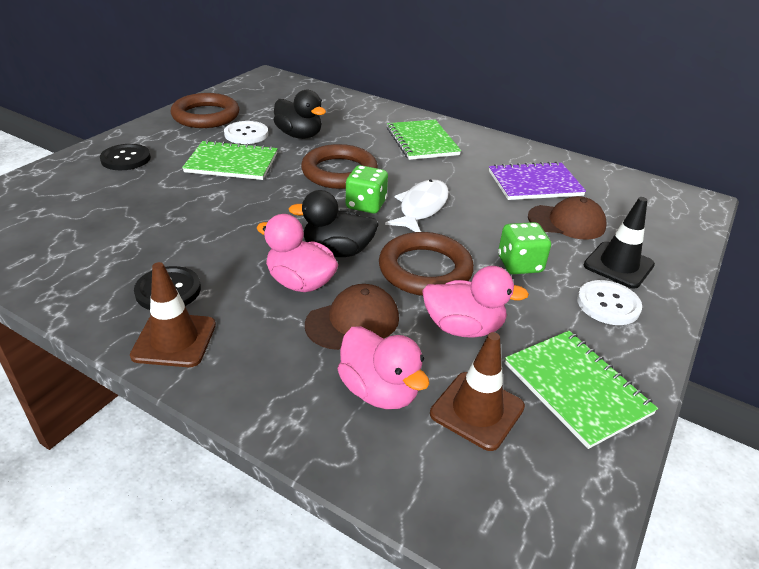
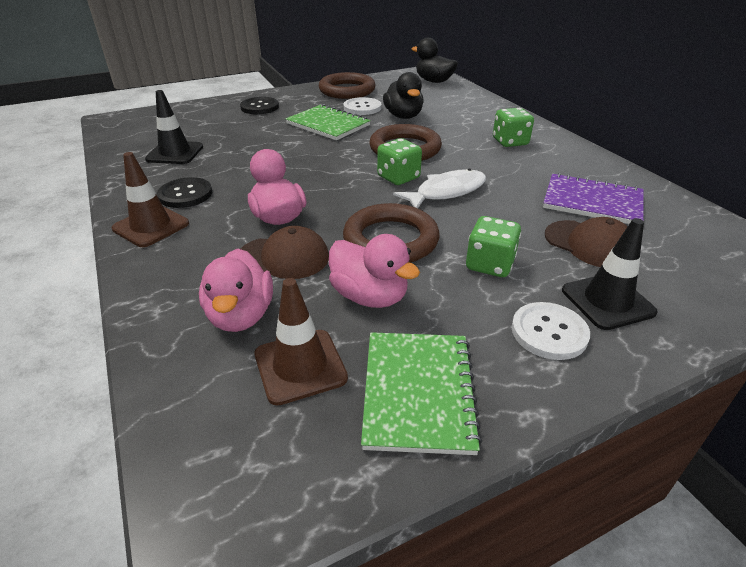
camera: 35 degrees right, 0 degrees up
(89, 245) = (175, 153): none -> black traffic cone
(337, 251) = (333, 204): black duck -> black duck (434, 81)
(422, 141) = (510, 142): green notebook -> green dice

